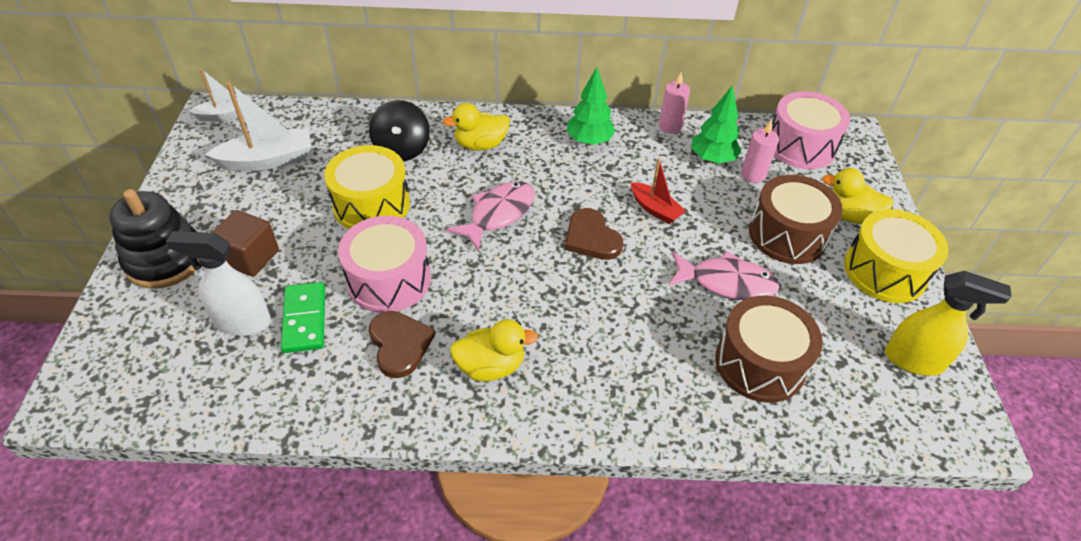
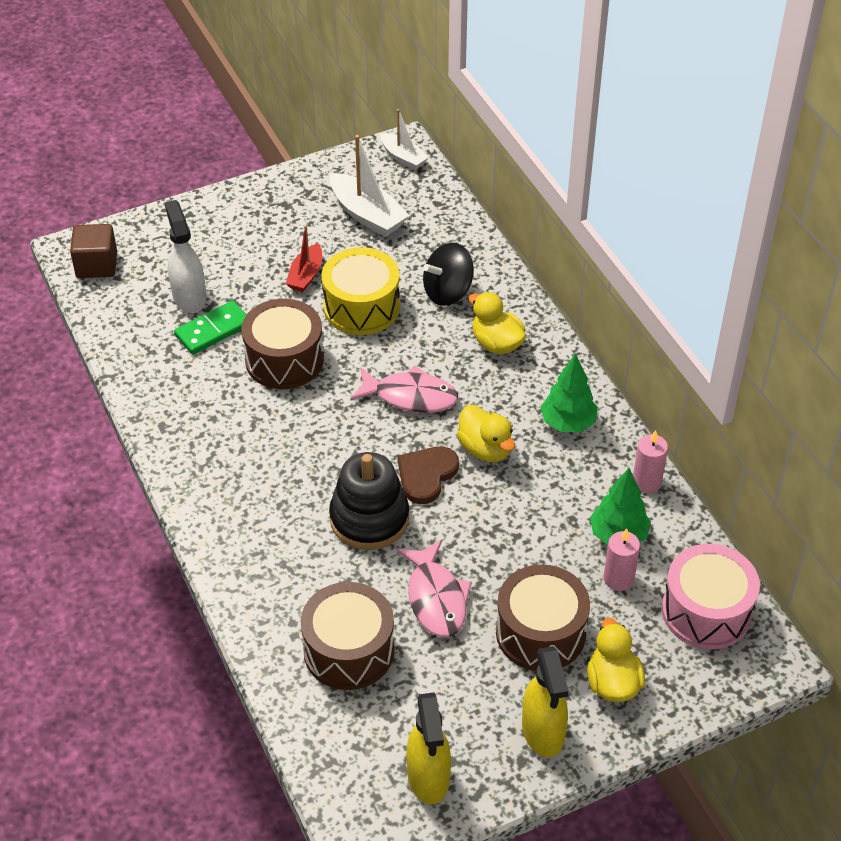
camera: 65 degrees right, 0 degrees up
(165, 260) = (220, 221): black stacking toy -> black stacking toy (369, 518)
(250, 257) = (253, 266): brown cube -> brown cube (97, 265)
(389, 280) = (284, 359): pink drum -> brown drum
(399, 344) = (223, 398): brown heart -> none
(491, 366) = (235, 463): yellow duck -> yellow duck (485, 449)
(655, 209) = (501, 511): red boat -> red boat (306, 275)
(884, 271) = (543, 732): yellow drum -> yellow spray bottle

